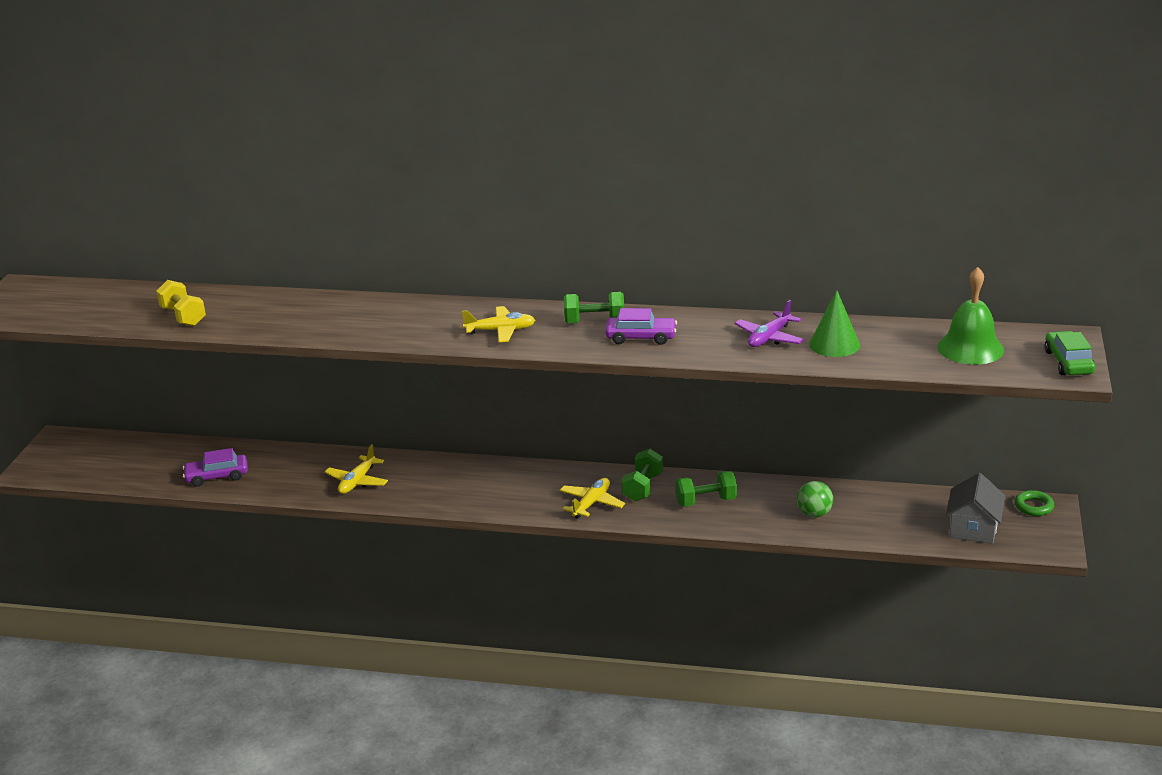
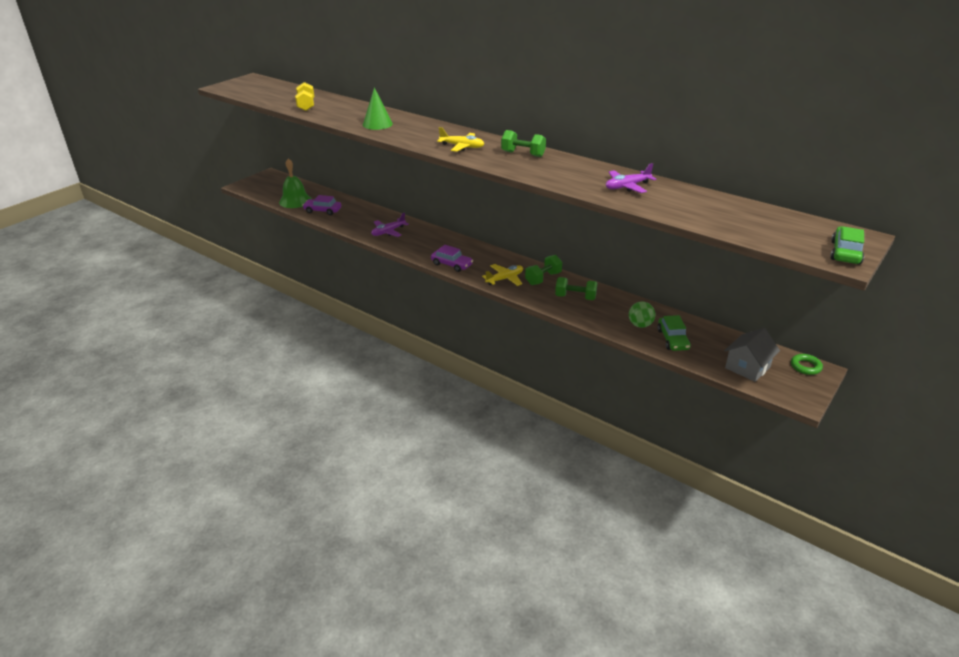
camera: 25 degrees right, 5 degrees up
(357, 481) = (388, 232): yellow plane -> purple plane
(641, 337) = (542, 168): purple car -> purple car (451, 264)
(834, 344) = (669, 200): green cone -> green cone (377, 124)
(866, 520) = (672, 339): none -> green car
(970, 348) = (771, 225): green bell -> green bell (295, 201)

